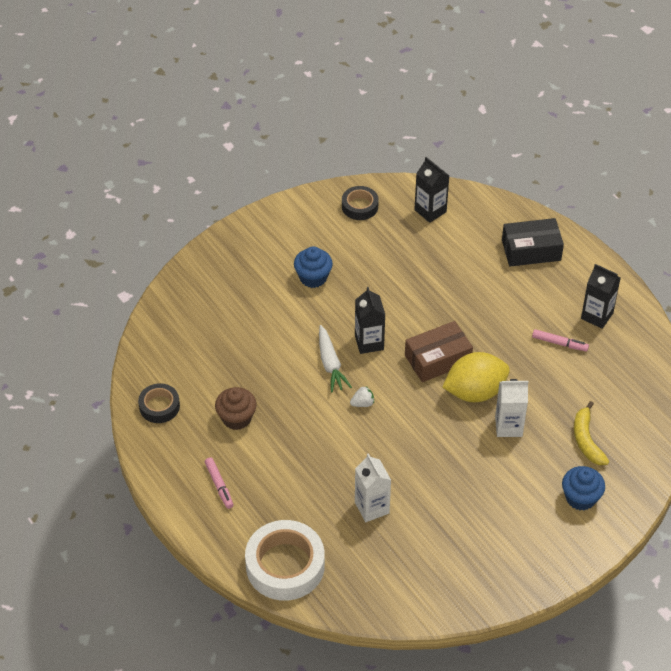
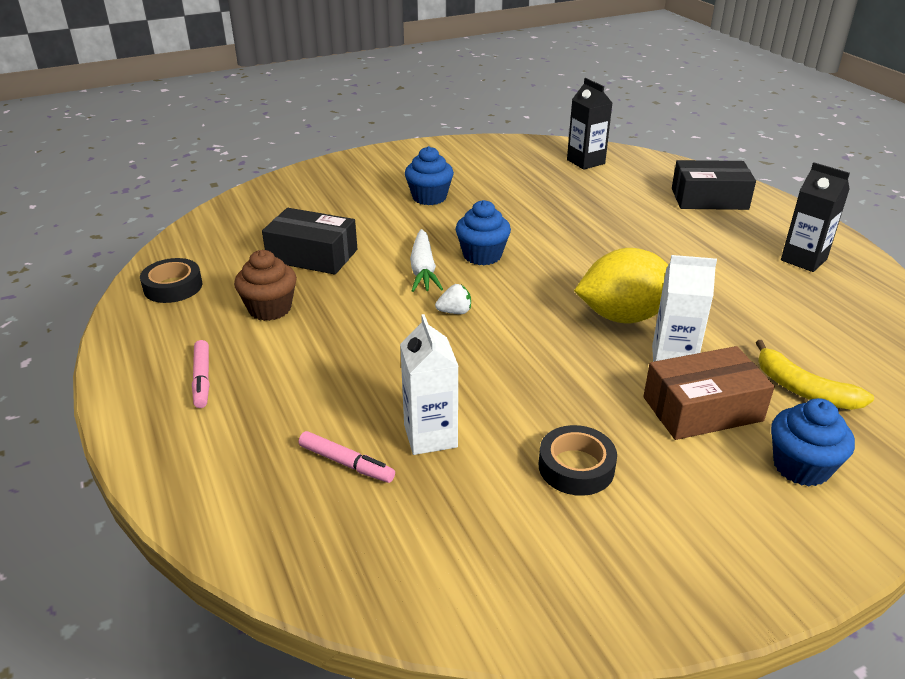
camera: 10 degrees right, 15 degrees down
(245, 359) = (312, 255): none -> black box
(285, 565) = (249, 501): white tape -> none
(360, 206) = (503, 153): black tape -> black tape (576, 467)
(369, 342) = (482, 255): black carton -> blue cupcake
(437, 359) = (573, 279): brown box -> brown box (702, 409)
(559, 343) = (751, 280): pink marker -> pink marker (346, 463)
(586, 440) = (803, 390): yellow banana -> yellow banana turned 45 degrees counterclockwise

